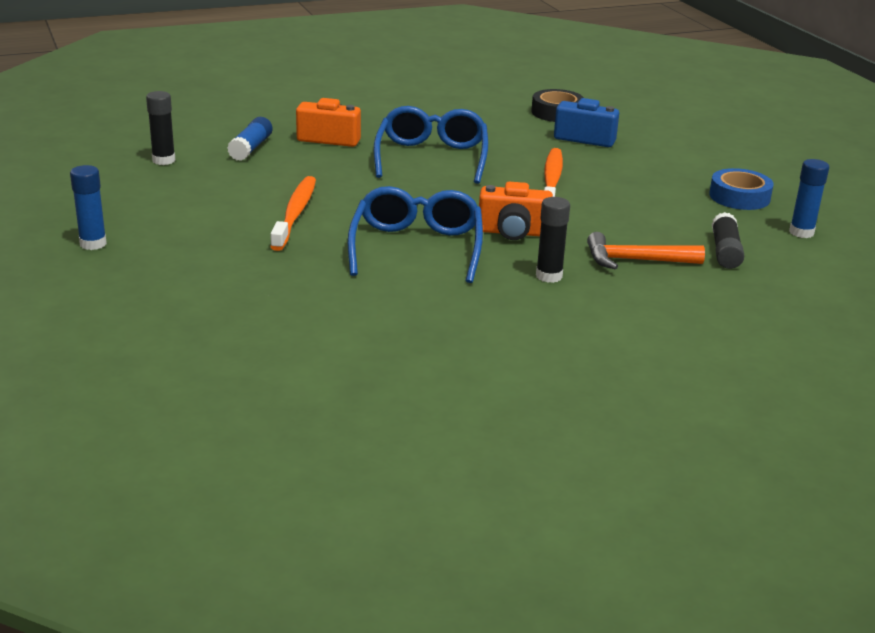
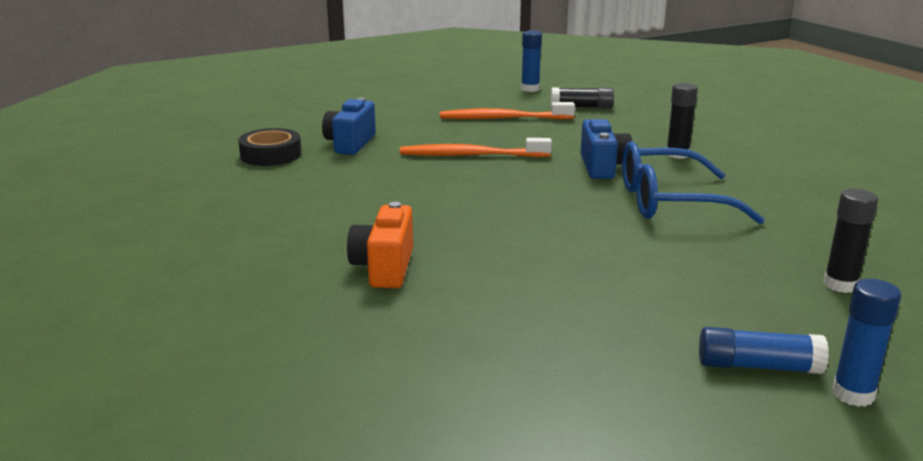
camera: 95 degrees left, 5 degrees down
(163, 160) = (520, 391): black glue stick -> black glue stick (840, 285)
(251, 148) = (439, 321): blue glue stick -> blue glue stick (758, 366)
(295, 213) = (639, 266): orange toothbrush -> orange toothbrush (503, 118)
(431, 157) = (429, 206): blue glasses -> none
(513, 232) = (602, 167): orange camera -> blue camera
(636, 260) = (621, 130): orange hammer -> none
(739, 197) = (472, 100): blue tape -> none

